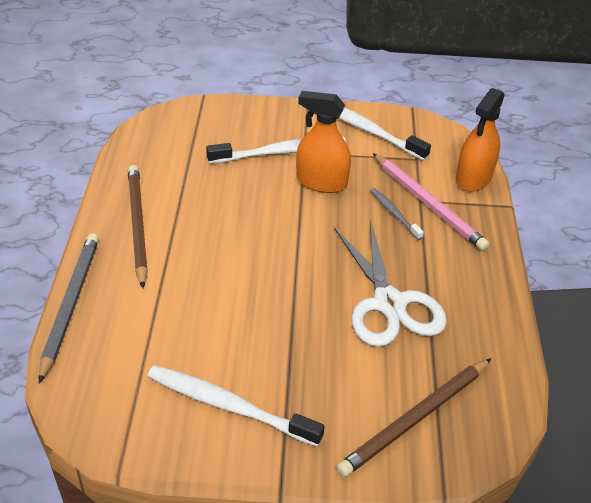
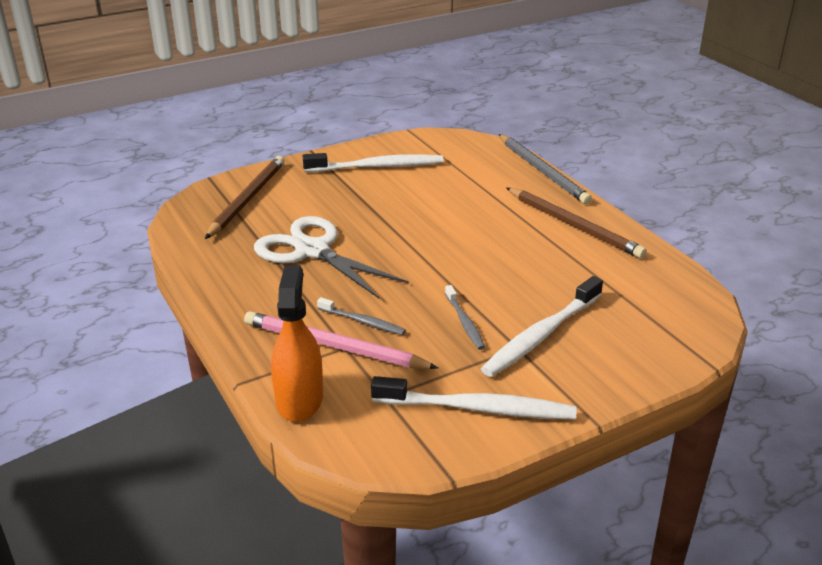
camera: 150 degrees right, 10 degrees down
(321, 182) = (464, 322): orange spray bottle -> grey toothbrush

